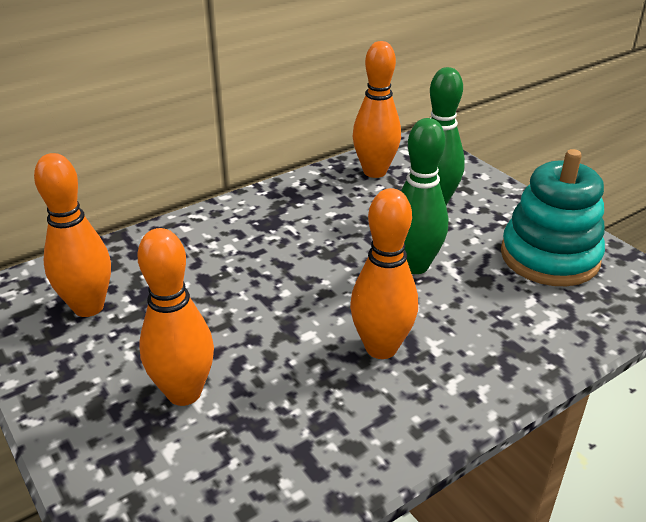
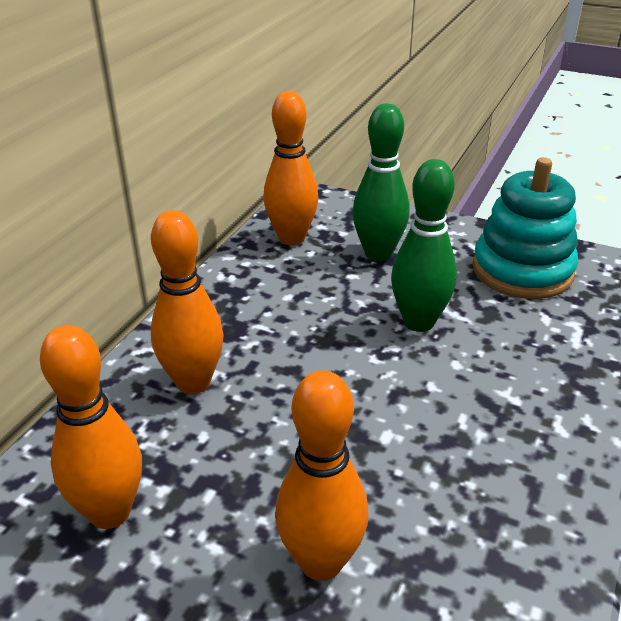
camera: 30 degrees left, 0 degrees up
(381, 348) = (467, 419): orange bowling pin -> orange bowling pin (193, 382)

